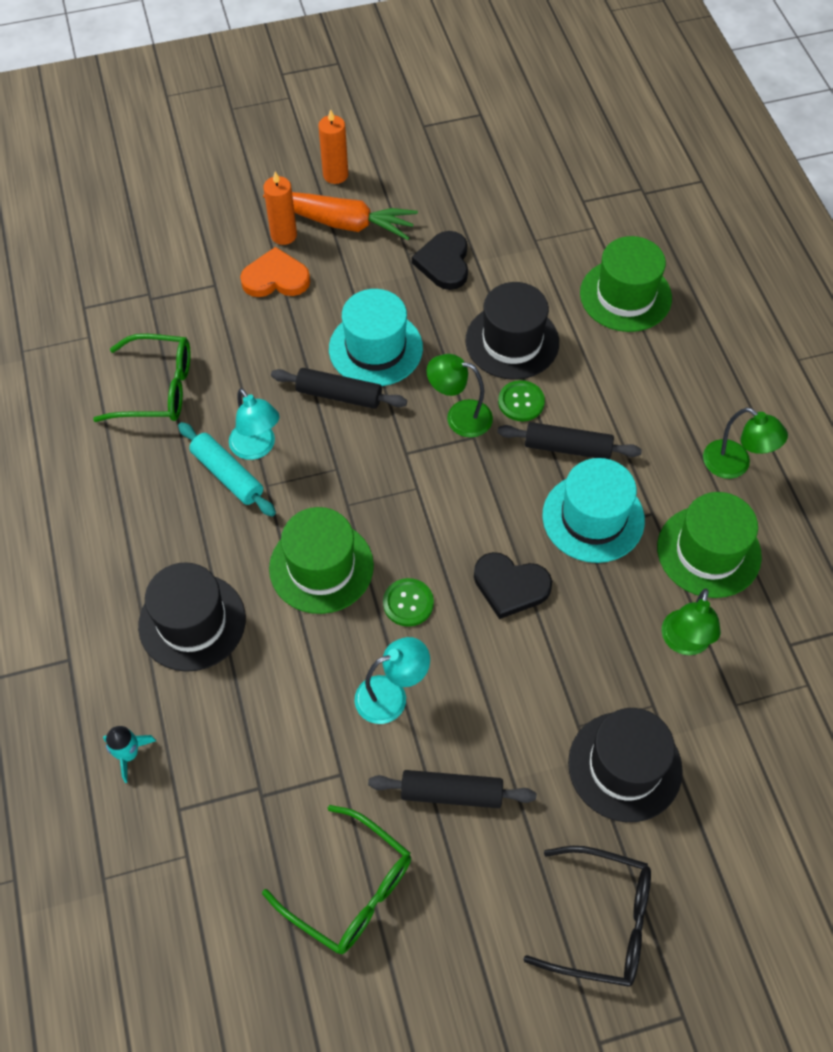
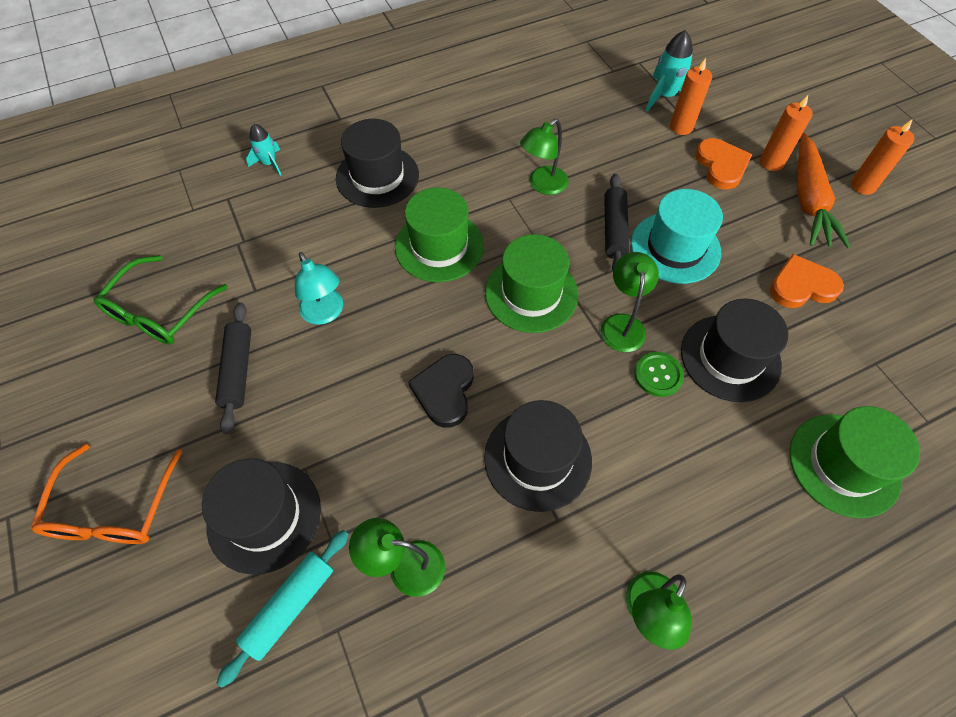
camera: 80 degrees right, 0 degrees up
(152, 298) = (665, 96): none -> turquoise rocket
(157, 388) = (579, 116): green glasses -> none
(207, 296) = (681, 127): none -> orange candle
(227, 475) = (512, 172): turquoise rolling pin -> turquoise rolling pin (290, 606)
(257, 448) = (542, 185): turquoise lamp -> green lamp
(408, 603) = (414, 312): green button -> none
(444, 263) = (802, 286): black heart -> orange heart
(567, 447) = (616, 425): black rolling pin -> none
(593, 518) = (537, 458): turquoise hat -> black hat
(602, 921) = (113, 509): black glasses -> orange glasses
(708, 551) = (522, 587): green hat -> green hat (531, 293)

